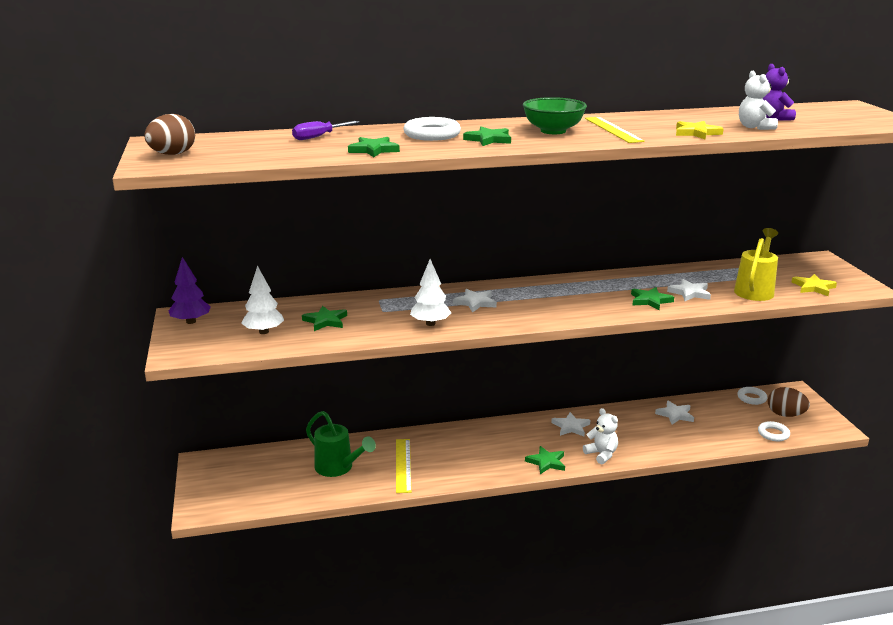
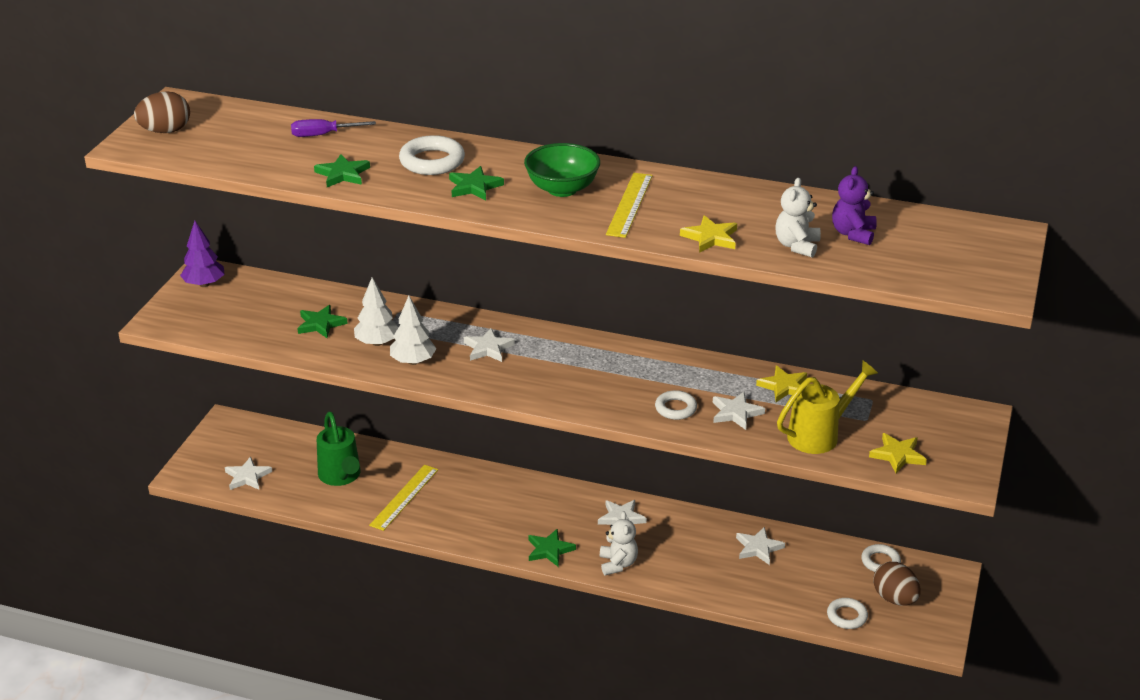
camera: 30 degrees right, 10 degrees up
(258, 493) = (247, 477): none -> white star
(263, 332) = (253, 319): white tree -> white tree (377, 342)
(650, 300) = (675, 408): green star -> white ring
(695, 273) = (784, 387): none -> yellow star

